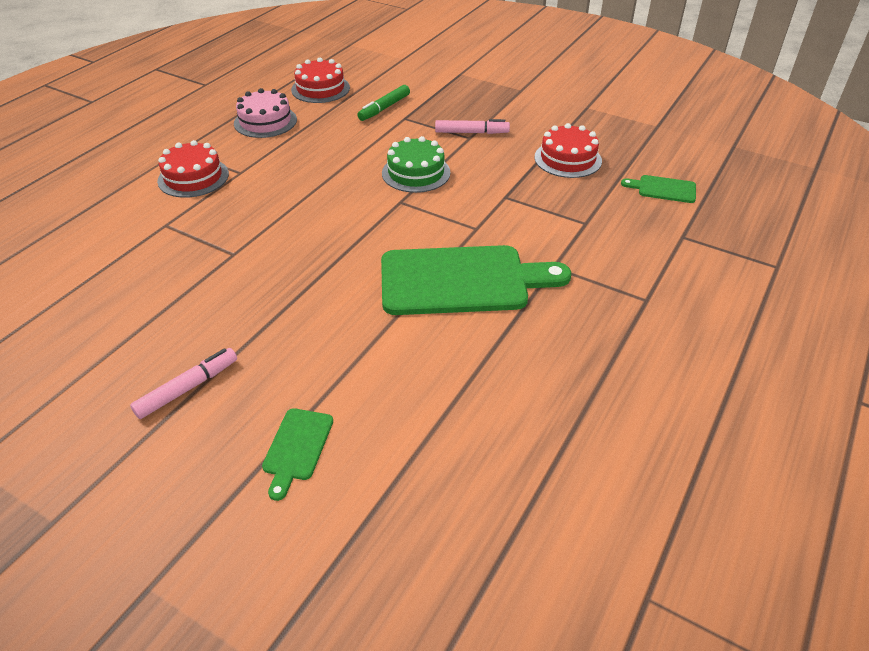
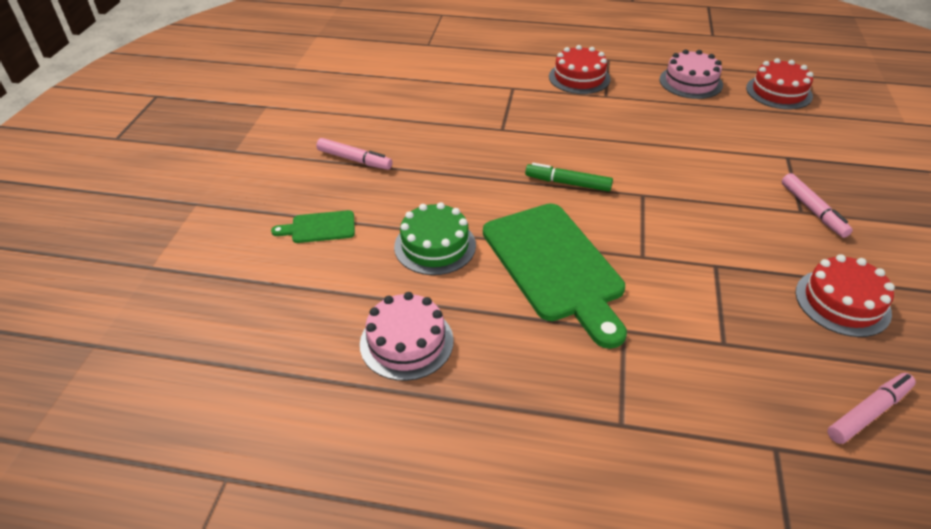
camera: 70 degrees right, 0 degrees up
(384, 108) = (790, 139): green marker -> green marker (568, 183)
(416, 173) = (698, 191): green cake -> green cake (435, 246)
(514, 408) = (406, 342): none -> pink cake
(663, 189) = (868, 412): green cutting board -> pink marker

